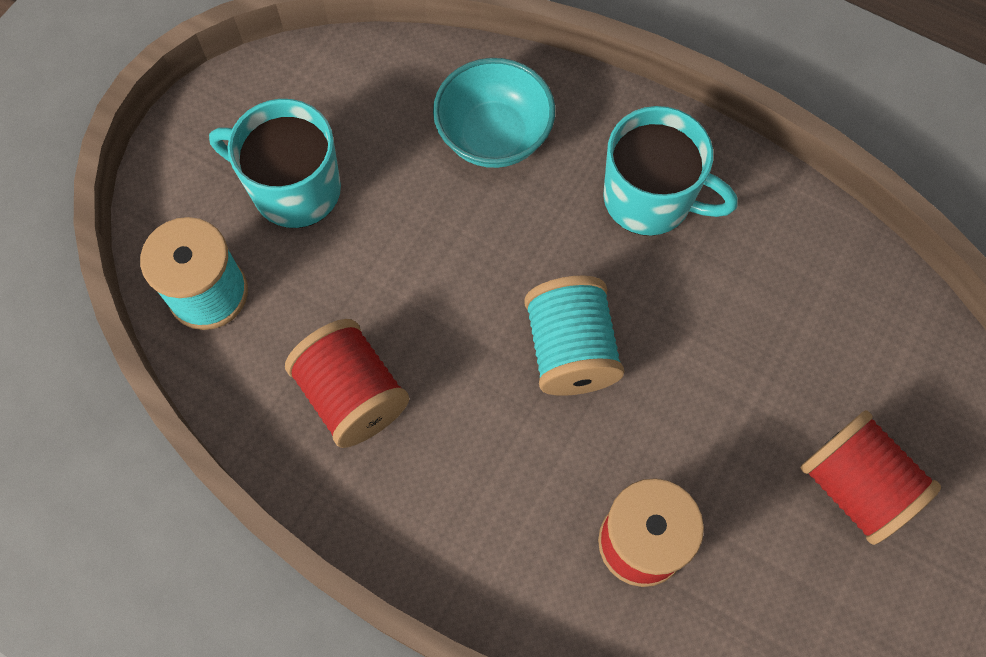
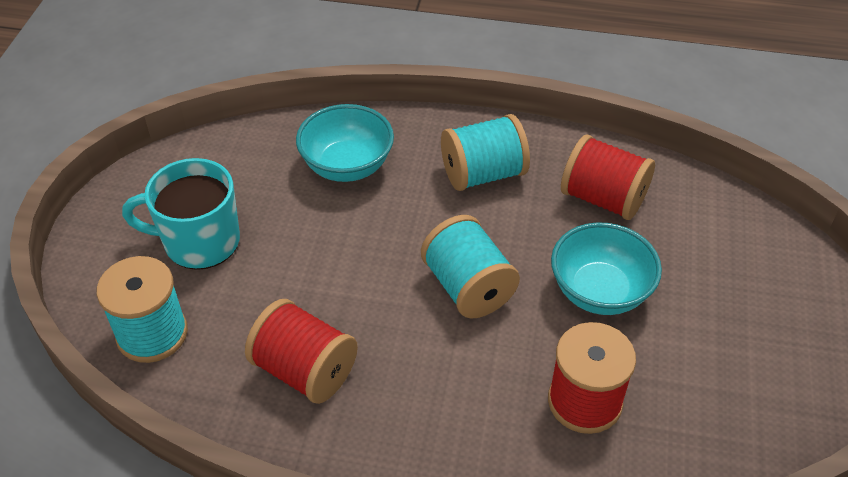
camera: 20 degrees left, 20 degrees down
(650, 199) = (483, 174): turquoise mug -> turquoise spool
(720, 408) = (599, 291): none -> turquoise bowl
(854, 486) = (723, 312): red spool -> red spool (603, 199)

